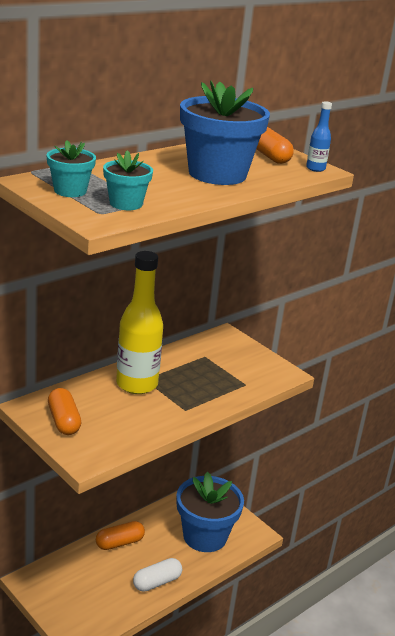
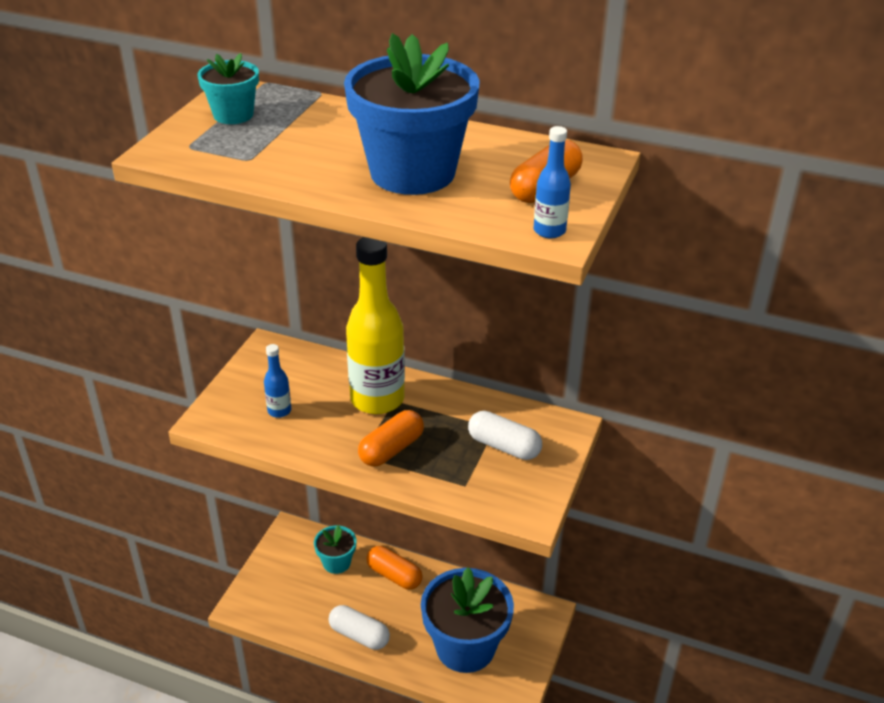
camera: 65 degrees right, 10 degrees up
(63, 421) = (262, 378): orange capsule -> orange capsule (391, 449)
(108, 425) = (279, 411): none -> blue bottle
(126, 204) = (232, 151): turquoise flower pot -> turquoise flower pot (336, 562)
(224, 359) = (504, 446): none -> white capsule

